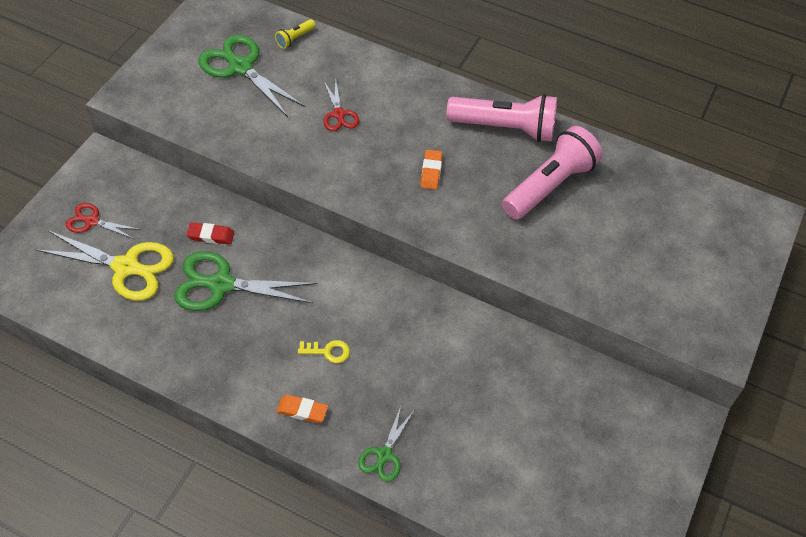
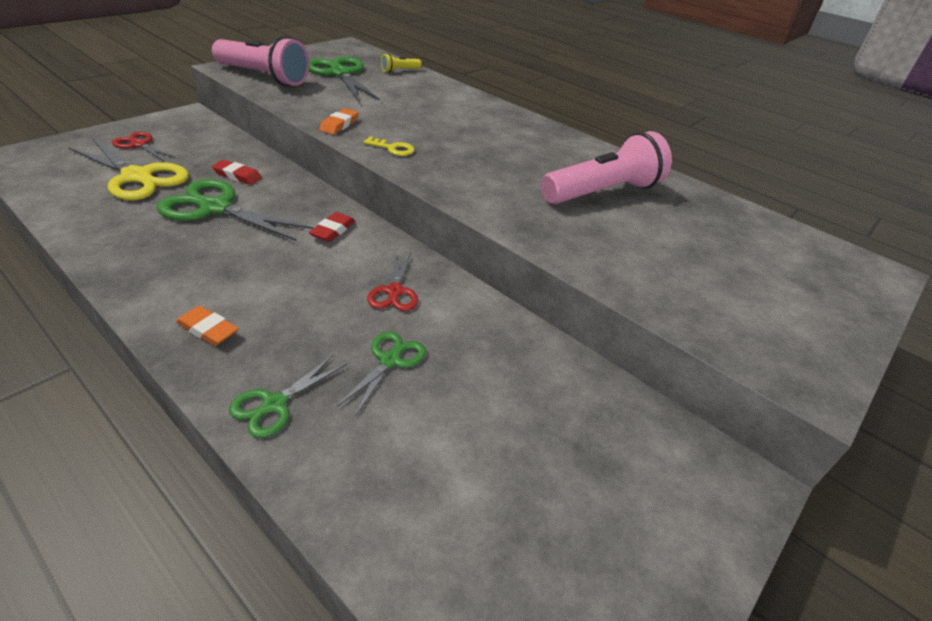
camera: 15 degrees right, 15 degrees down
(328, 351) = (282, 284): yellow key -> yellow key (393, 148)
(332, 279) = (333, 230): none -> red eraser
(339, 114) = (408, 110): red scissors -> red scissors (394, 291)
(431, 172) = (476, 158): orange eraser -> orange eraser (339, 125)
(440, 396) = (390, 360): none -> green scissors
(505, 128) = (569, 148): pink flashlight -> pink flashlight (264, 77)

